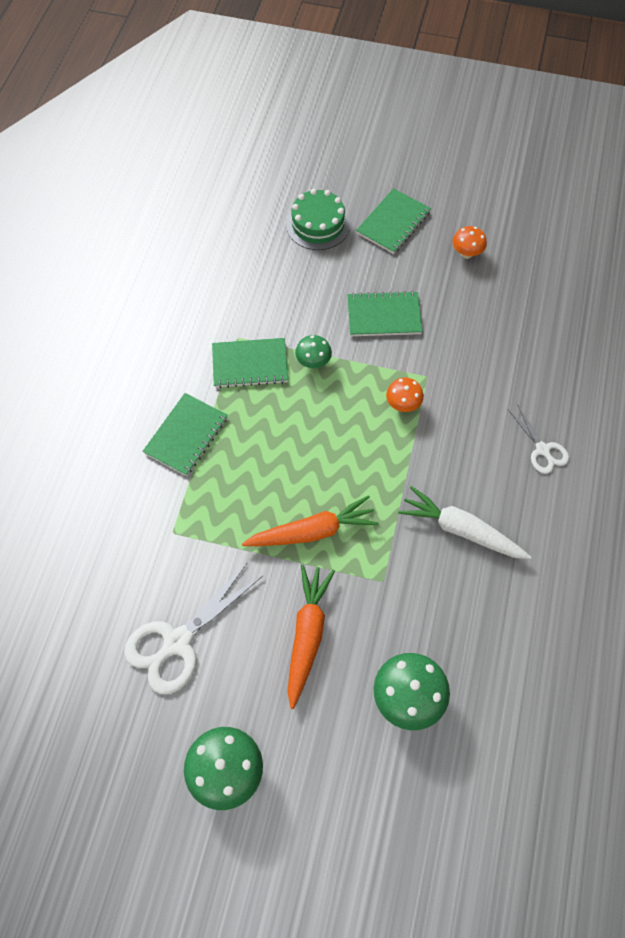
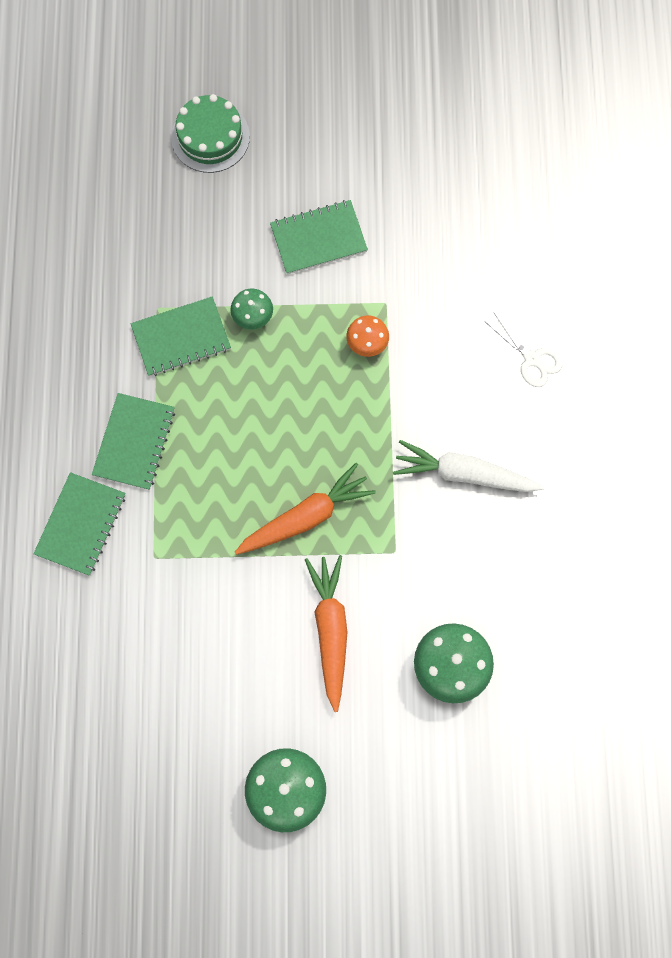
camera: 15 degrees left, 10 degrees up
(177, 642) = (196, 675): white scissors -> none
(393, 223) = (299, 113): green notebook -> green notebook (81, 525)
(466, 253) = (395, 134): orange mushroom -> none

